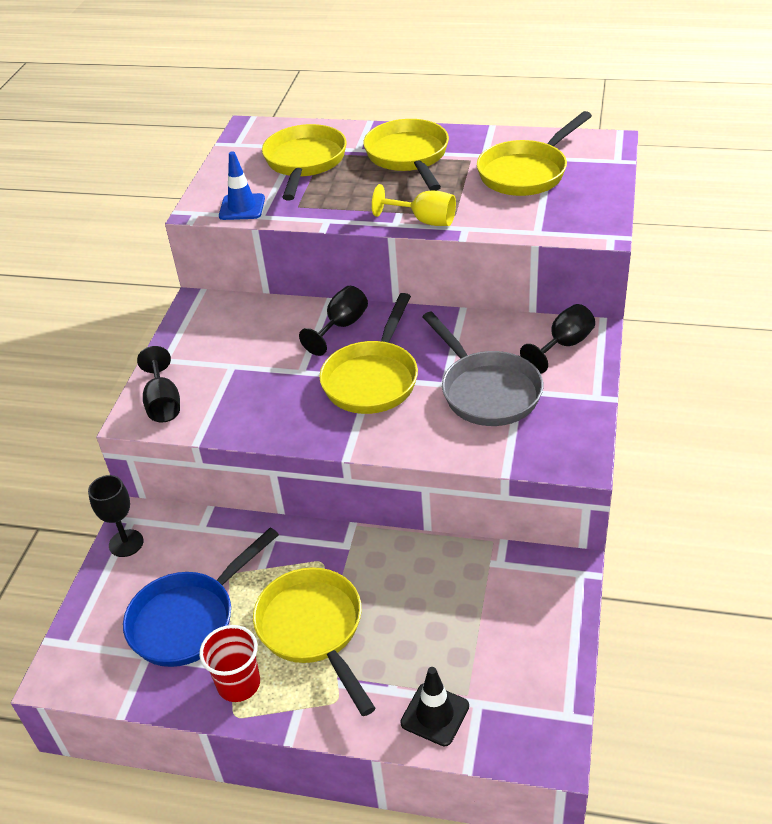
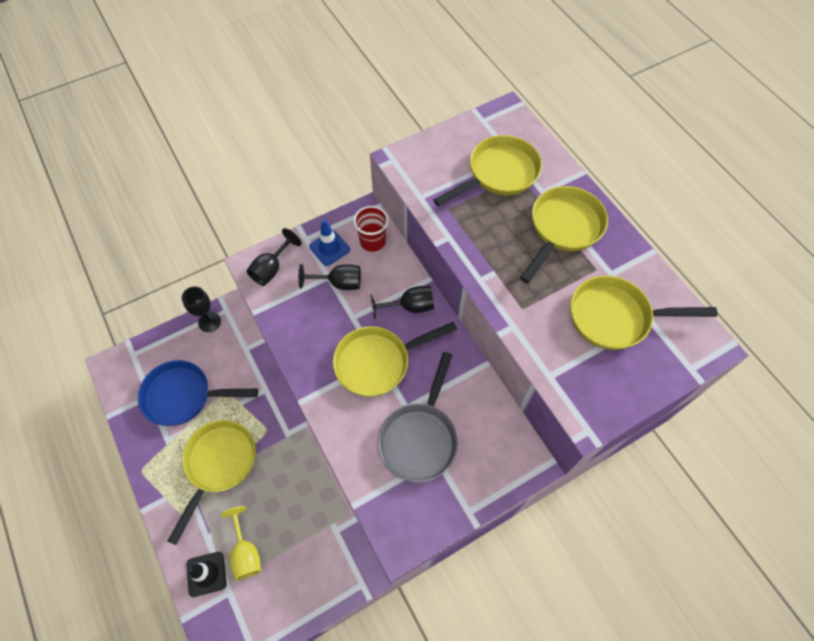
camera: 45 degrees right, 20 degrees up
(239, 684) = (161, 455): red cup -> red cup (372, 241)
(242, 207) = (420, 179): blue traffic cone -> blue traffic cone (329, 248)
(424, 221) = (499, 295): yellow goblet -> yellow goblet (246, 552)
(564, 345) = (503, 454): black goblet -> black goblet (339, 283)

